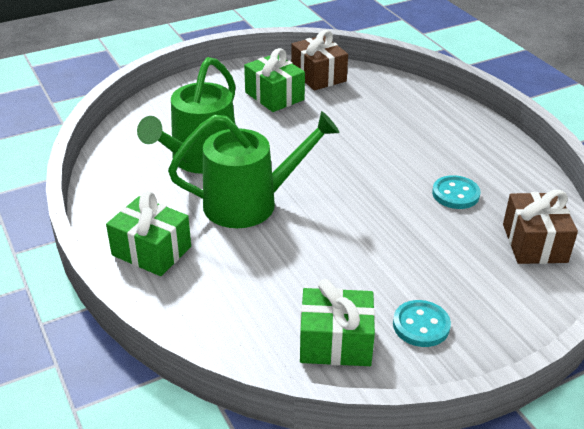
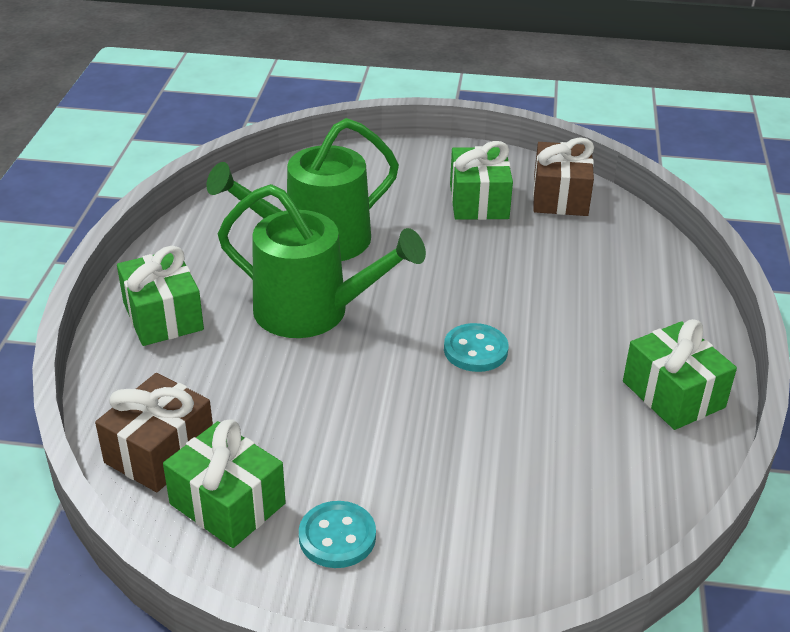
camera: 35 degrees right, 0 degrees up
(455, 194) = (561, 410): turquoise button -> turquoise button (475, 350)
(498, 159) = (673, 394): none -> green gift
(534, 243) = (591, 518): brown gift -> brown gift (159, 451)

